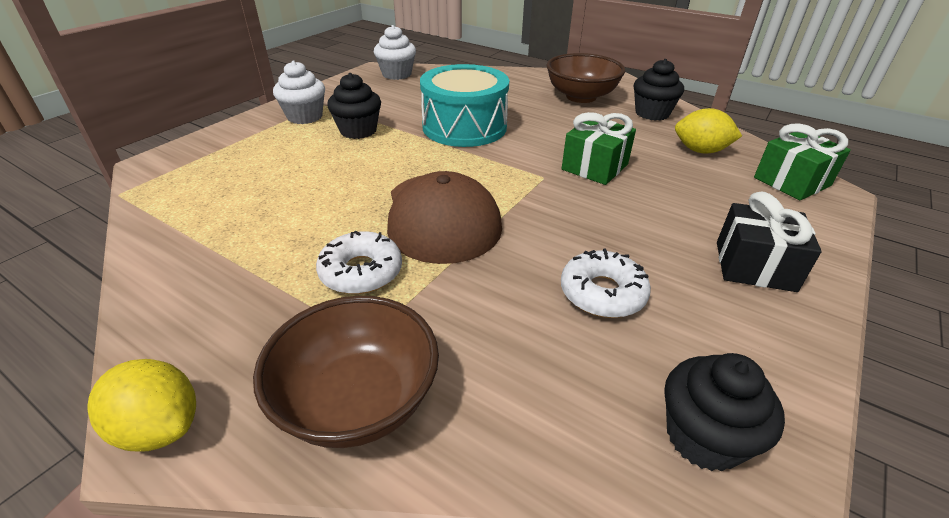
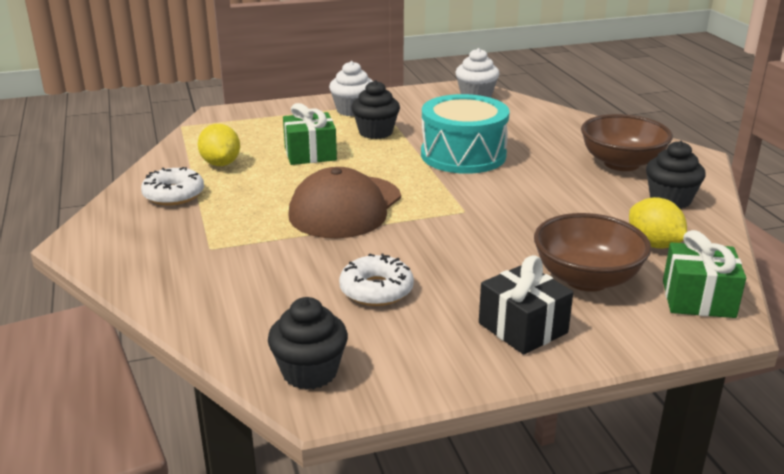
camera: 40 degrees right, 10 degrees down
(160, 427) = (80, 240): yellow lemon -> yellow lemon (221, 163)
(358, 401) = (168, 271): brown bowl -> brown bowl (586, 279)
(361, 272) = (251, 217): white donut -> white donut (174, 195)
(594, 167) = (521, 220): green gift -> green gift (310, 154)

